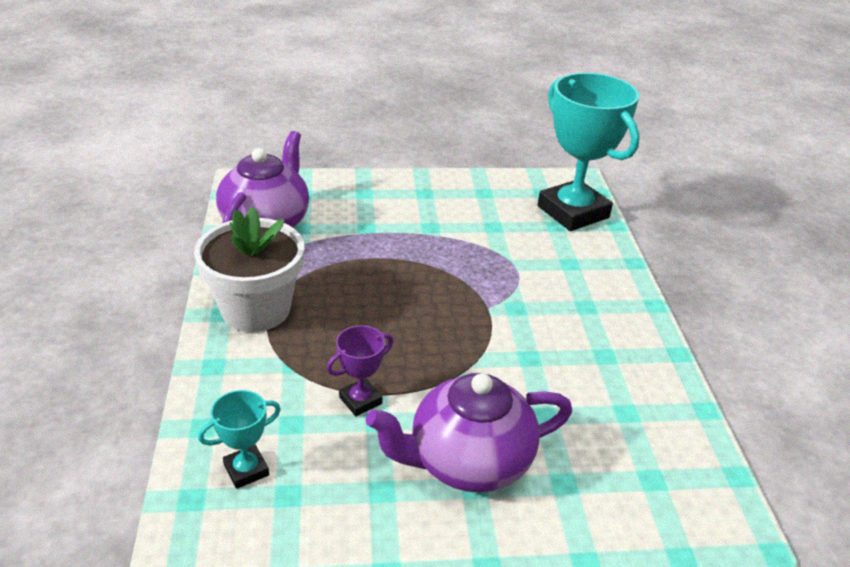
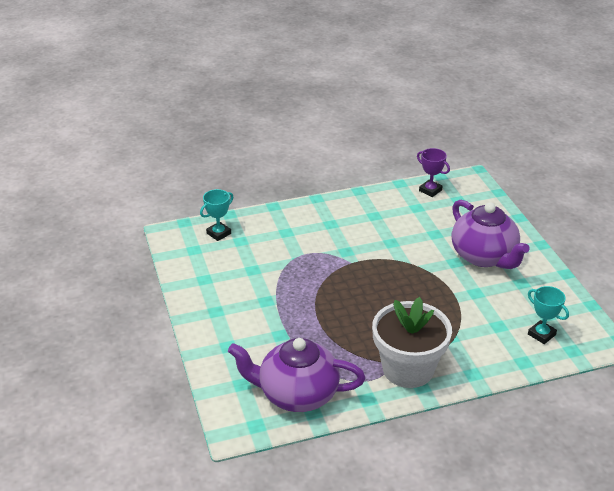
camera: 100 degrees left, 0 degrees up
(360, 400) = (464, 302): purple trophy -> purple trophy (430, 190)
(573, 212) = (219, 233): turquoise trophy -> turquoise trophy, size x0.45

